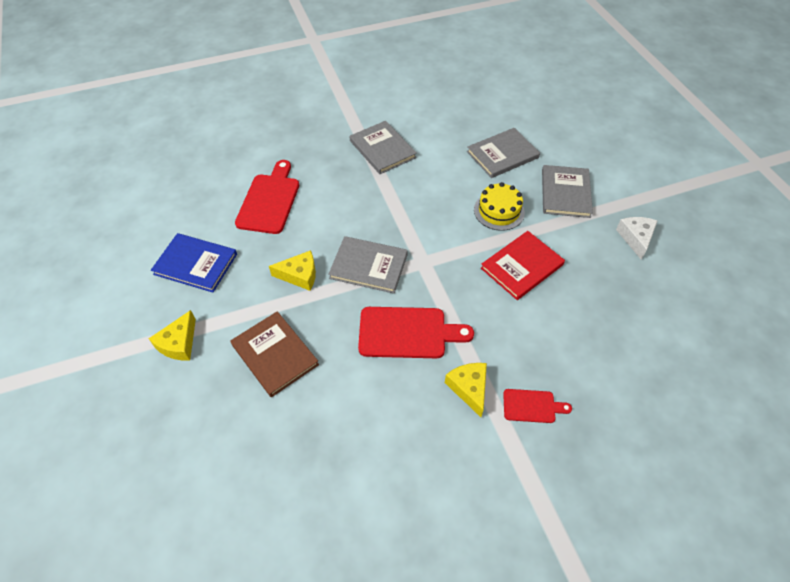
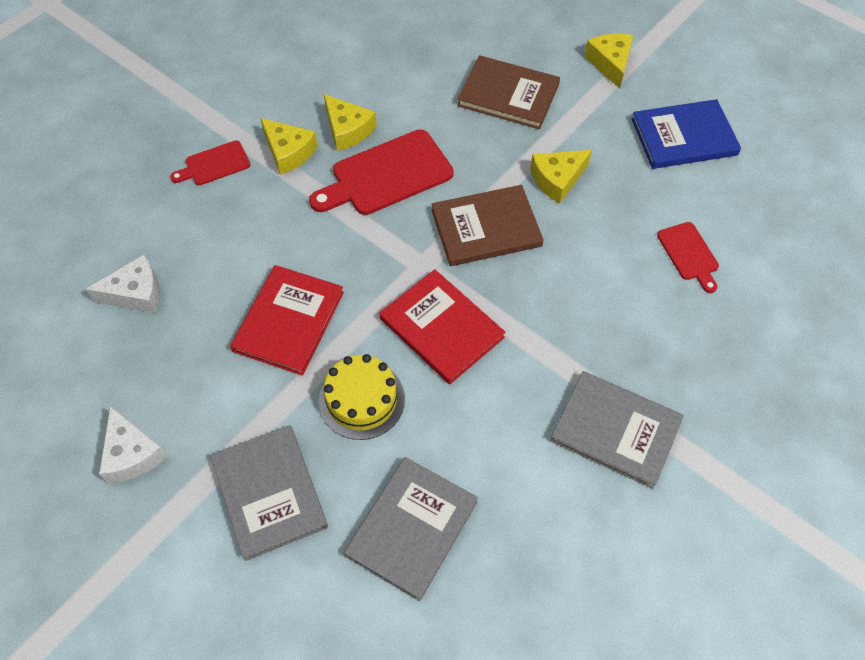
camera: 150 degrees right, 5 degrees up
(270, 200) = (689, 254): red cutting board -> red cutting board, size x0.54
(368, 266) = (486, 228): grey book -> brown book
(413, 385) = (347, 130): none -> yellow cheese
(434, 225) = (441, 328): none -> red book
(617, 328) = (136, 293): none -> white cheese

